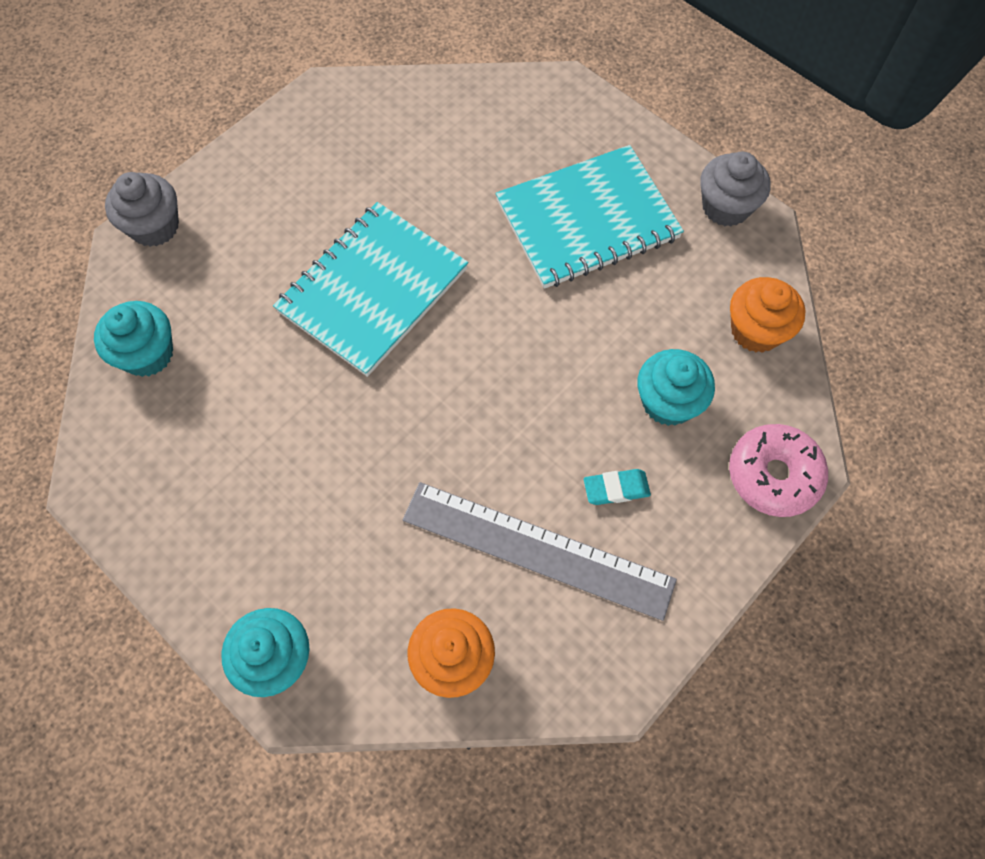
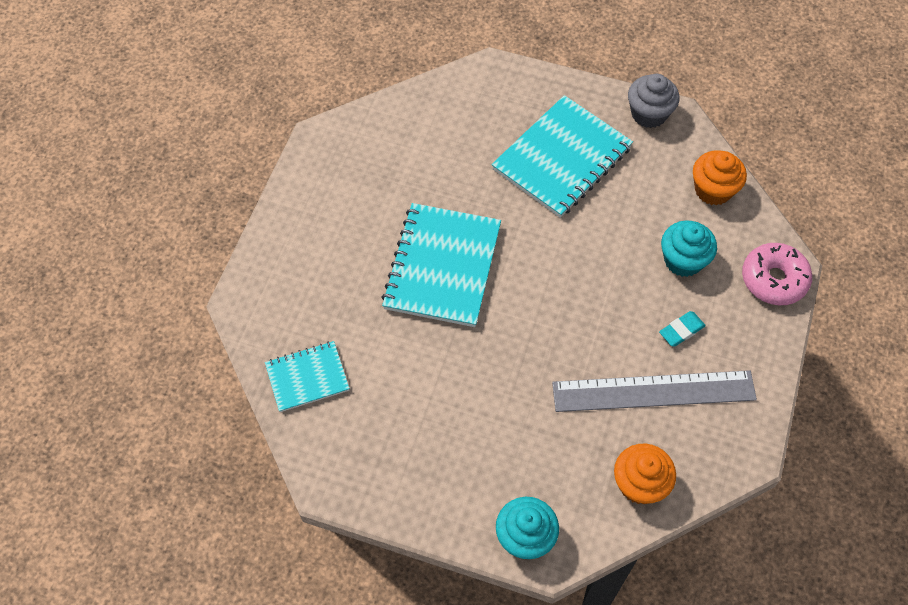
camera: 25 degrees left, 5 degrees down
(147, 354) = (307, 377): turquoise cupcake -> turquoise notebook
(155, 227) = (254, 285): grey cupcake -> none

